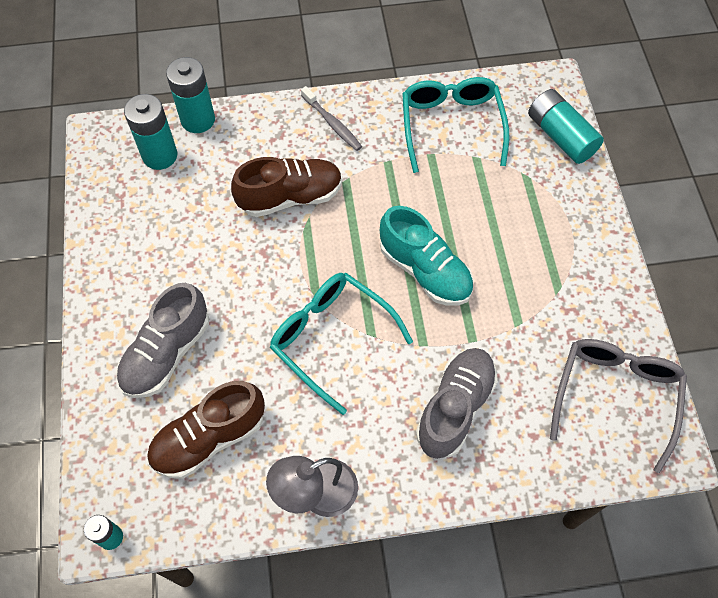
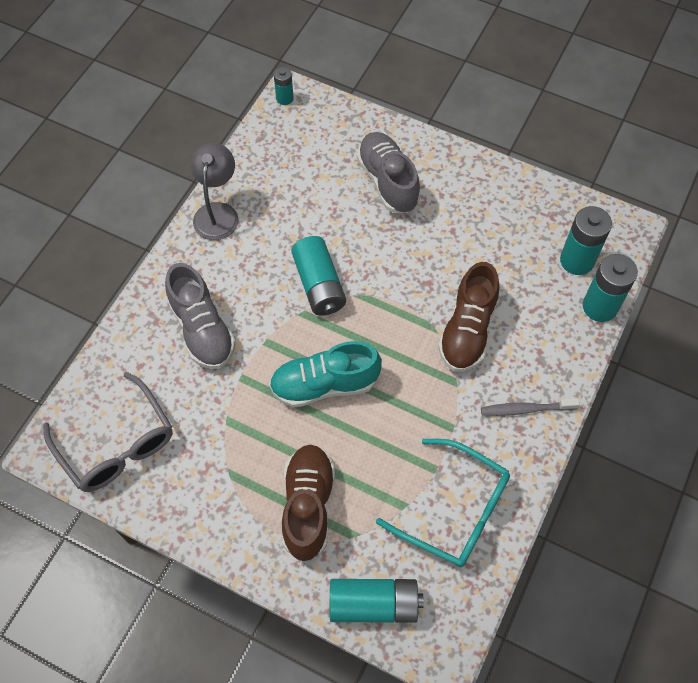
camera: 125 degrees right, 0 degrees up
(209, 438) = (305, 175): brown shoe -> brown shoe (308, 506)
(331, 338) = (319, 285): turquoise glasses -> turquoise battery

